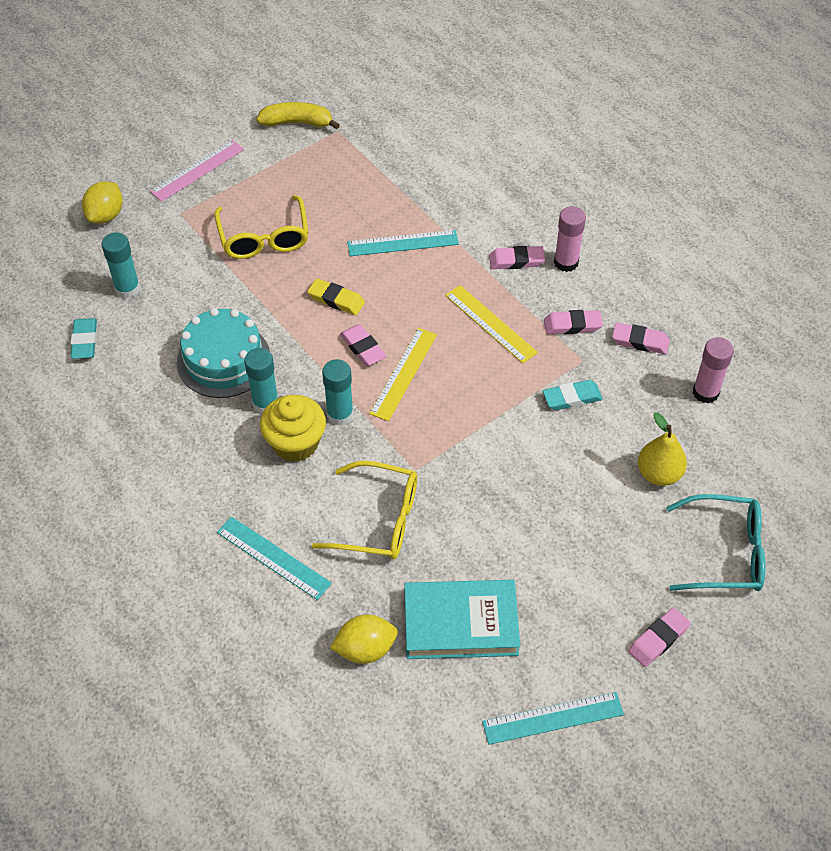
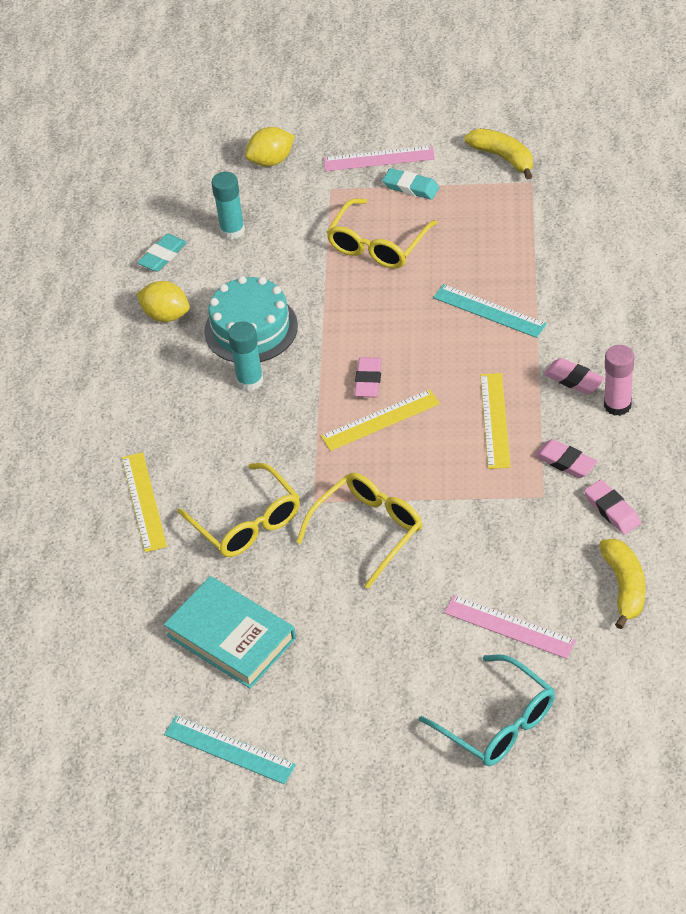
camera: 45 degrees right, 5 degrees down
(273, 557) = (144, 501): turquoise ruler -> yellow ruler
(295, 443) = (242, 425): yellow cupcake -> none
(336, 300) = (386, 329): yellow eraser -> none
(340, 414) = (298, 423): turquoise glue stick -> none
(365, 649) = (144, 609): yellow lemon -> yellow lemon (166, 315)
(481, 466) = (368, 530): none -> yellow glasses
(572, 398) = (500, 521): turquoise eraser -> turquoise eraser (411, 187)
(658, 639) = (370, 750): pink eraser -> none
(659, 474) = (509, 627): yellow pear -> pink ruler
(705, 392) = (624, 587): pink glue stick -> yellow banana

